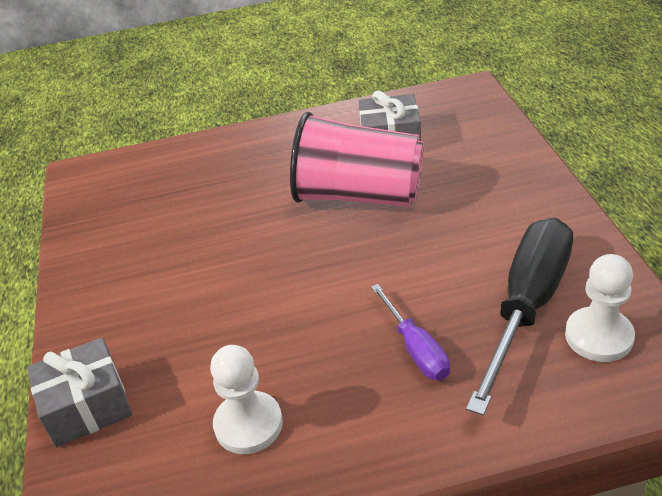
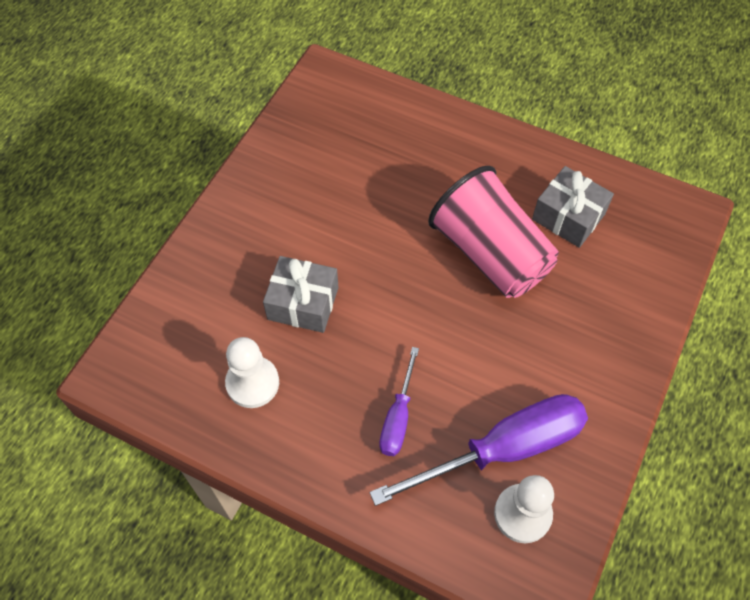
camera: 35 degrees right, 20 degrees up
(87, 406) = (179, 290): grey gift -> grey gift (303, 303)
(527, 306) = (502, 449): black screwdriver -> purple screwdriver

